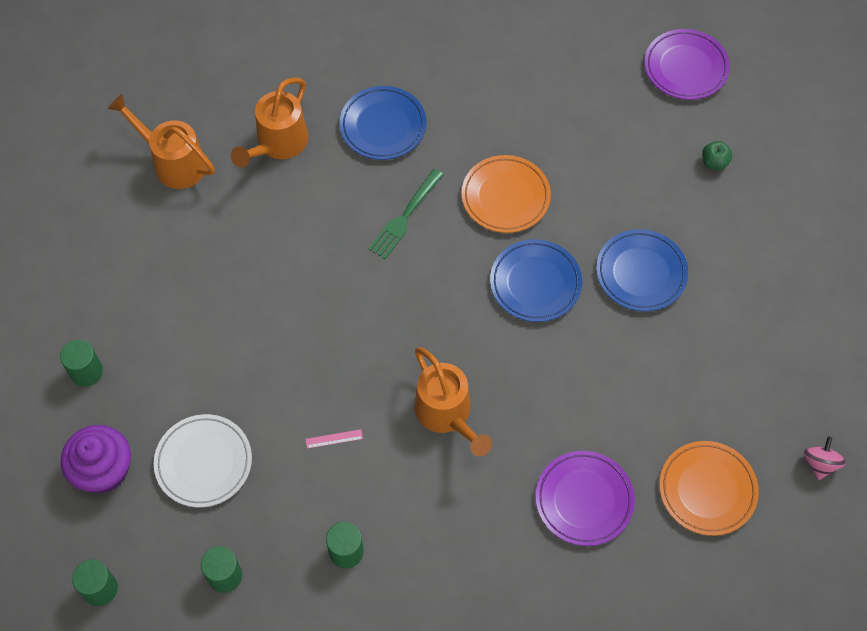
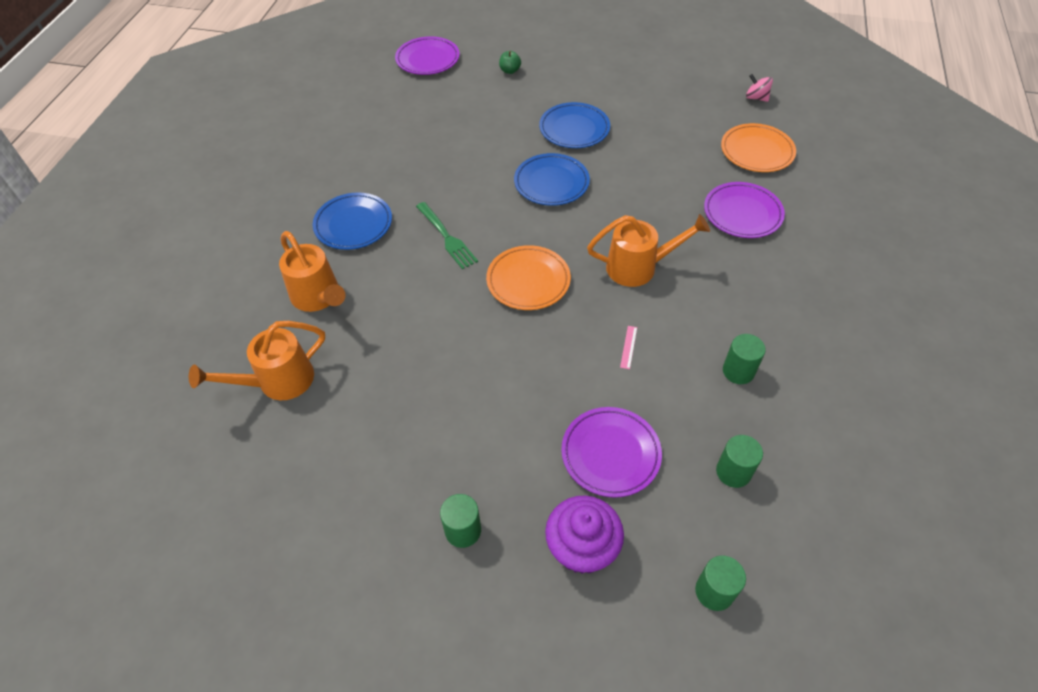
camera: 65 degrees left, 10 degrees down
(204, 462) = (610, 454): white plate -> purple plate
(505, 197) = (468, 176): orange plate -> orange plate (528, 281)

